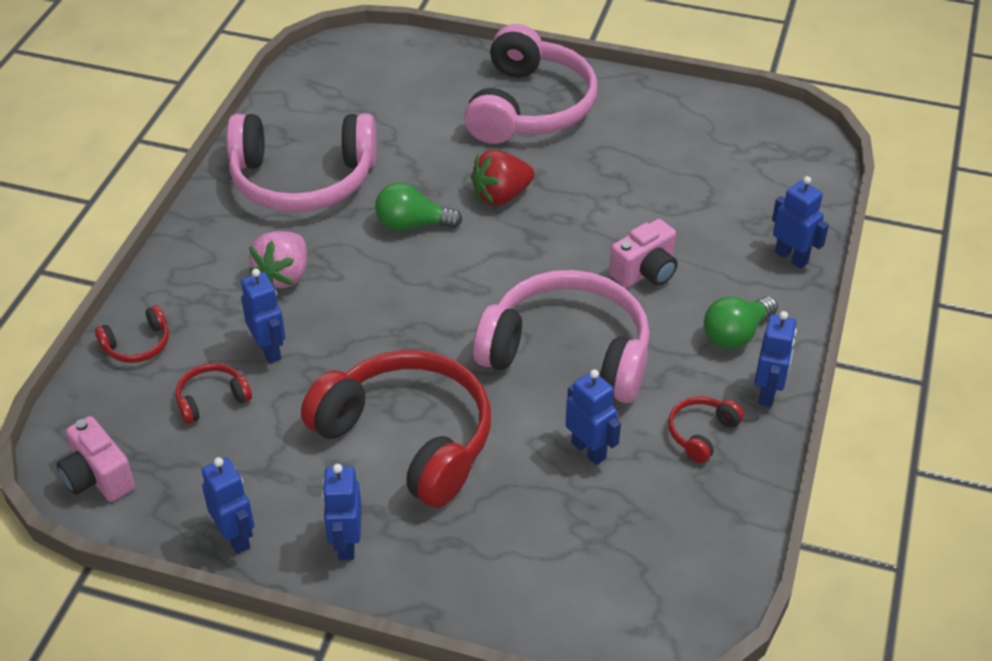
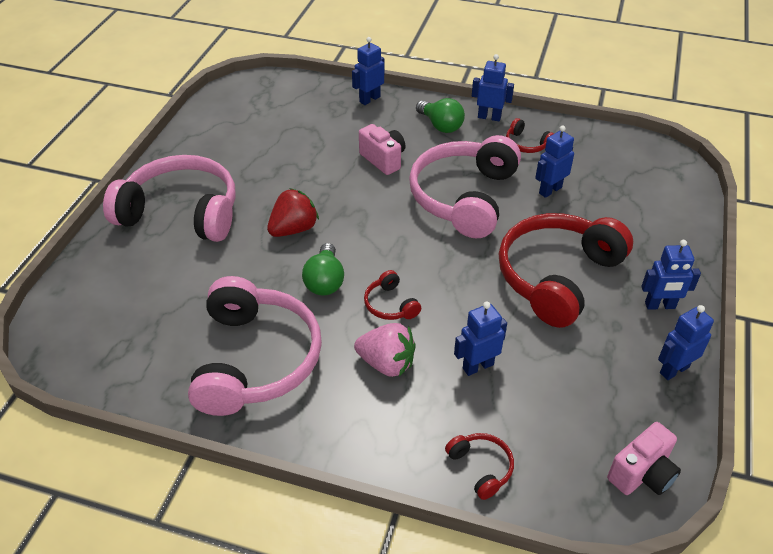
camera: 90 degrees left, 0 degrees up
(212, 399) = (539, 401): red headphones -> red headphones (390, 304)
(501, 196) = (294, 229): red strawberry -> red strawberry turned 105 degrees counterclockwise

